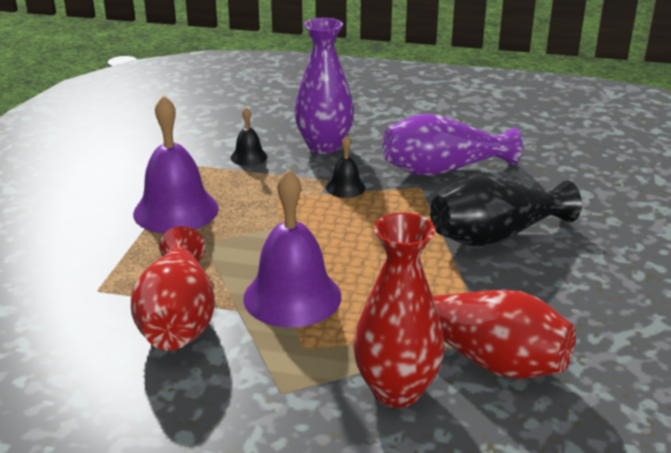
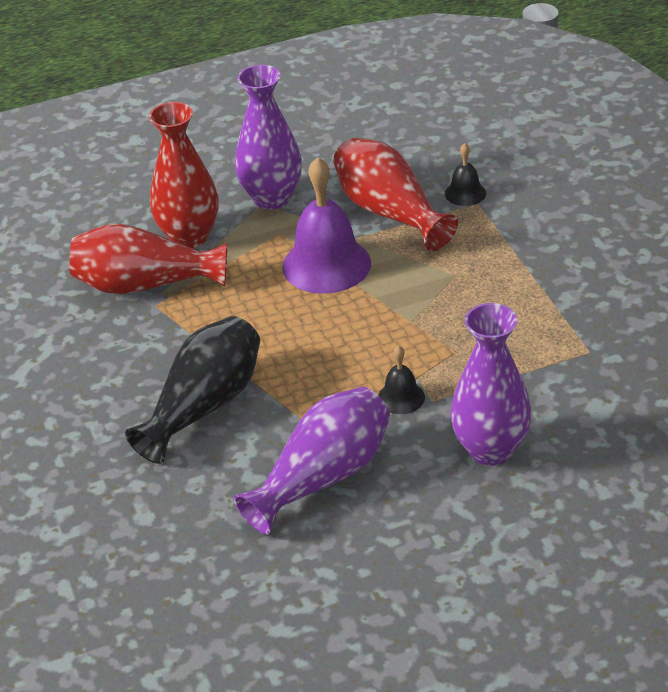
camera: 150 degrees right, 10 degrees up
(176, 211) = (523, 292): purple bell -> none
(249, 157) = (549, 390): black bell -> black bell (465, 193)
(267, 393) = (272, 198): none -> purple vase

